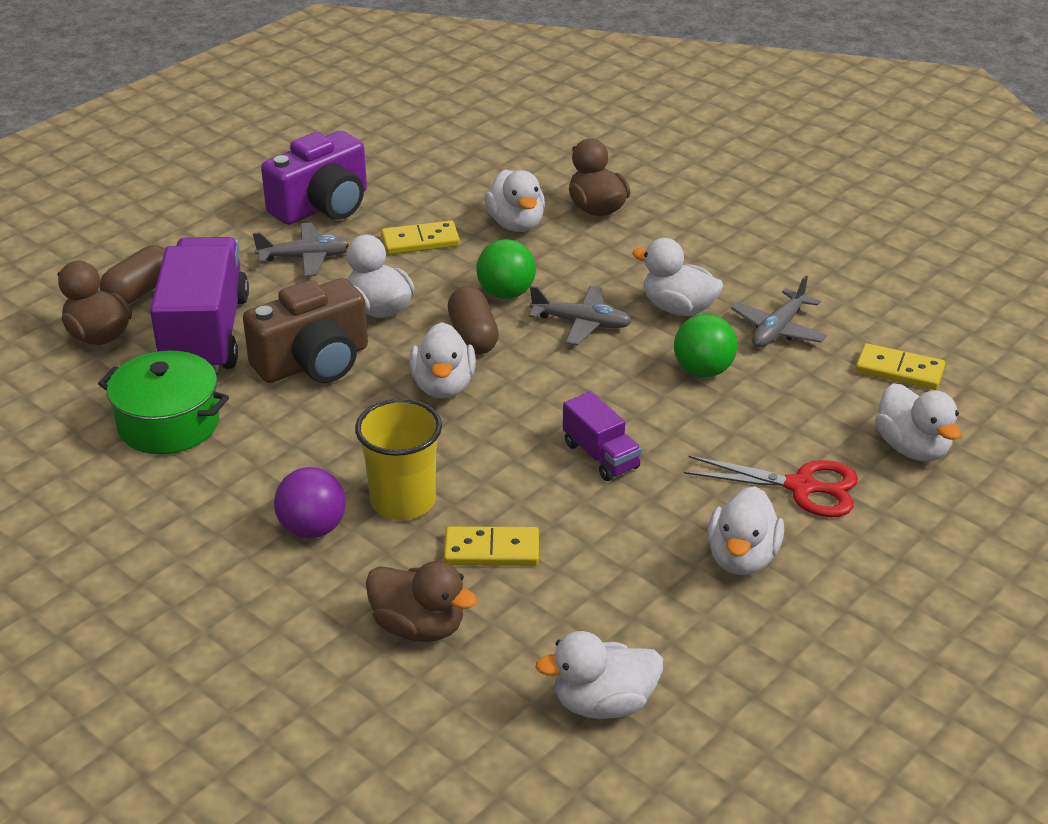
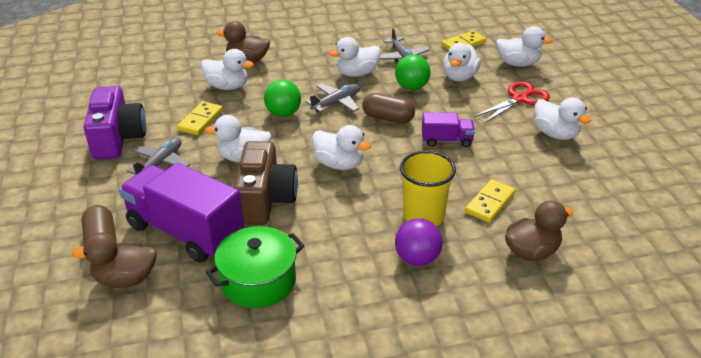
camera: 55 degrees left, 0 degrees up
(473, 336) = (307, 138): brown capsule -> brown capsule (388, 118)
(603, 703) = (629, 215): white duck -> white duck (459, 77)

